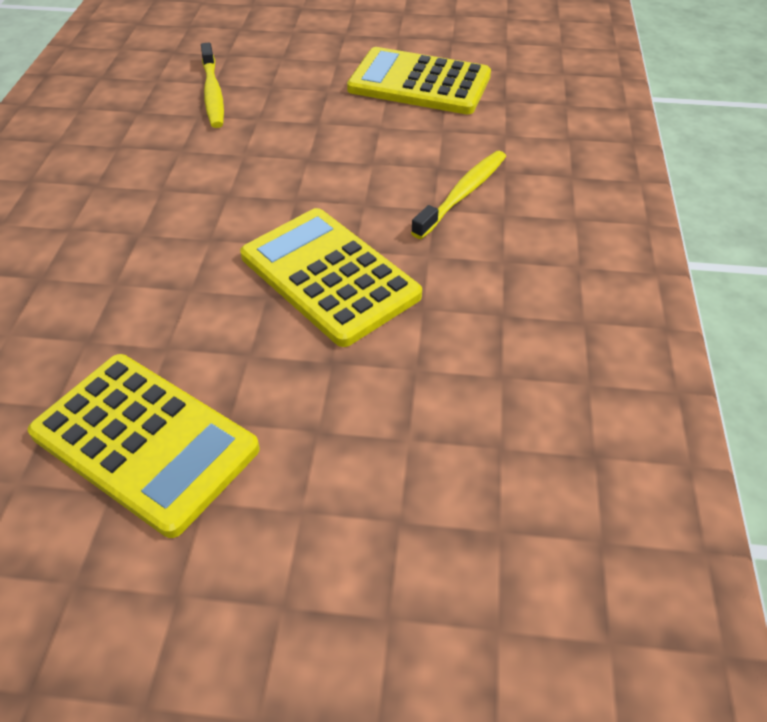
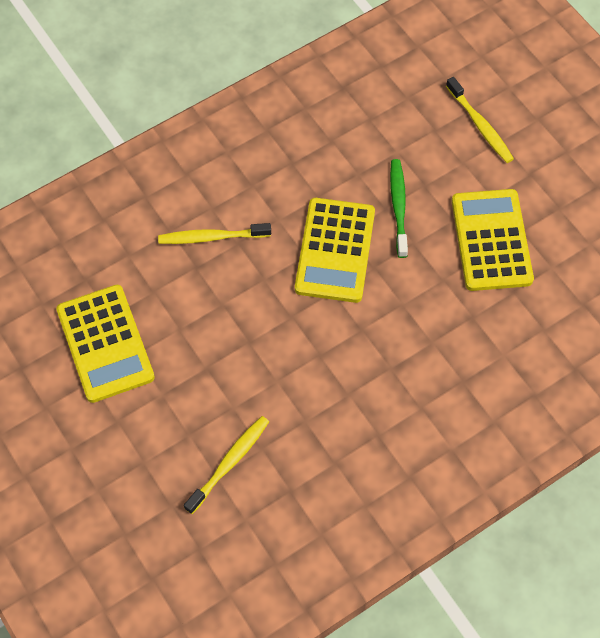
camera: 130 degrees left, 15 degrees up
(317, 376) = (398, 206): none -> green toothbrush
(341, 599) = (480, 125): none -> yellow toothbrush

